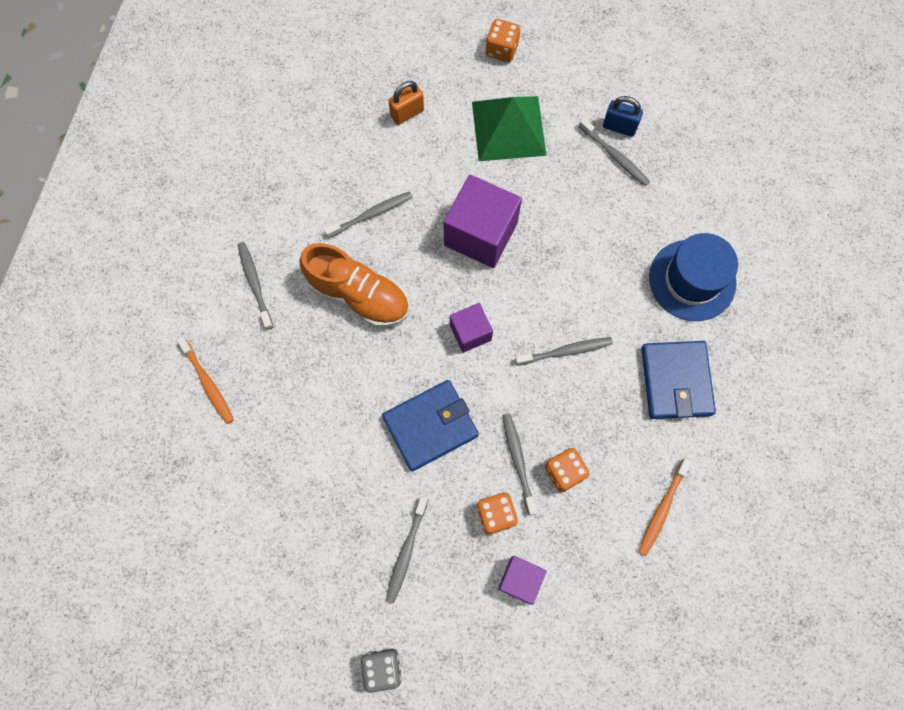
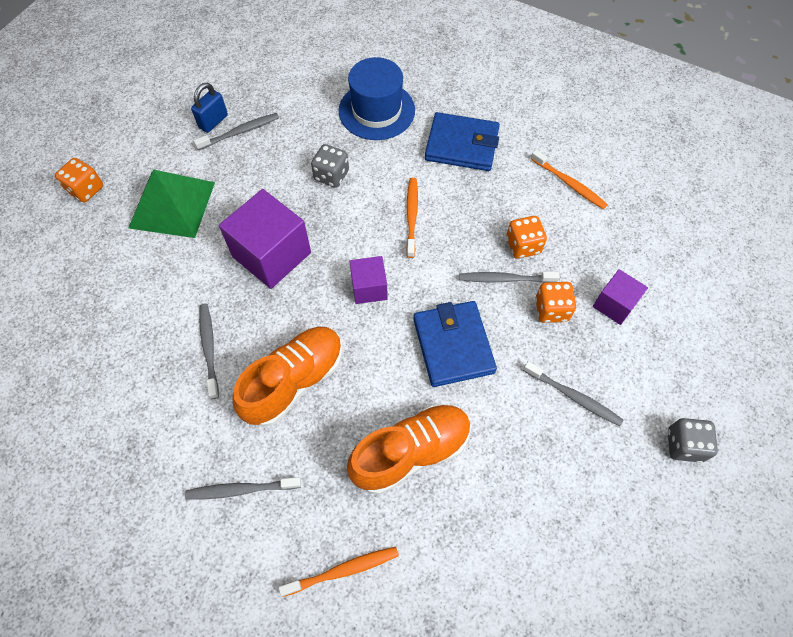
camera: 75 degrees left, 10 degrees down
(317, 412) = (411, 452): none -> orange shoe
(407, 113) = (111, 288): orange padlock -> none
(566, 351) = (412, 216): grey toothbrush -> orange toothbrush
(590, 260) = (331, 175): none -> grey dice

